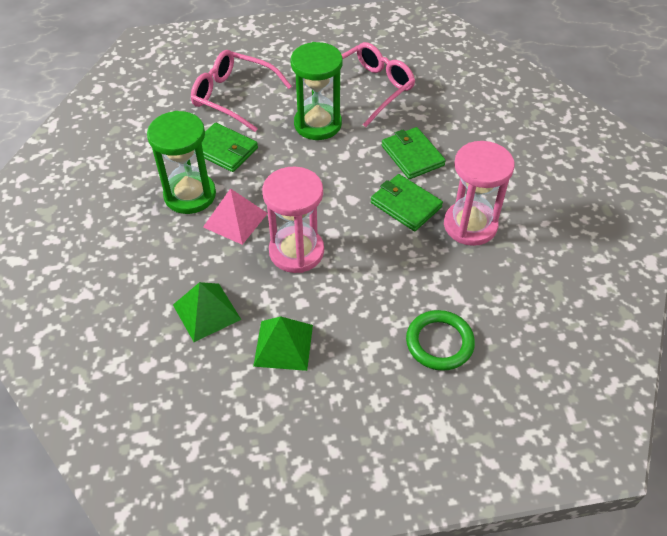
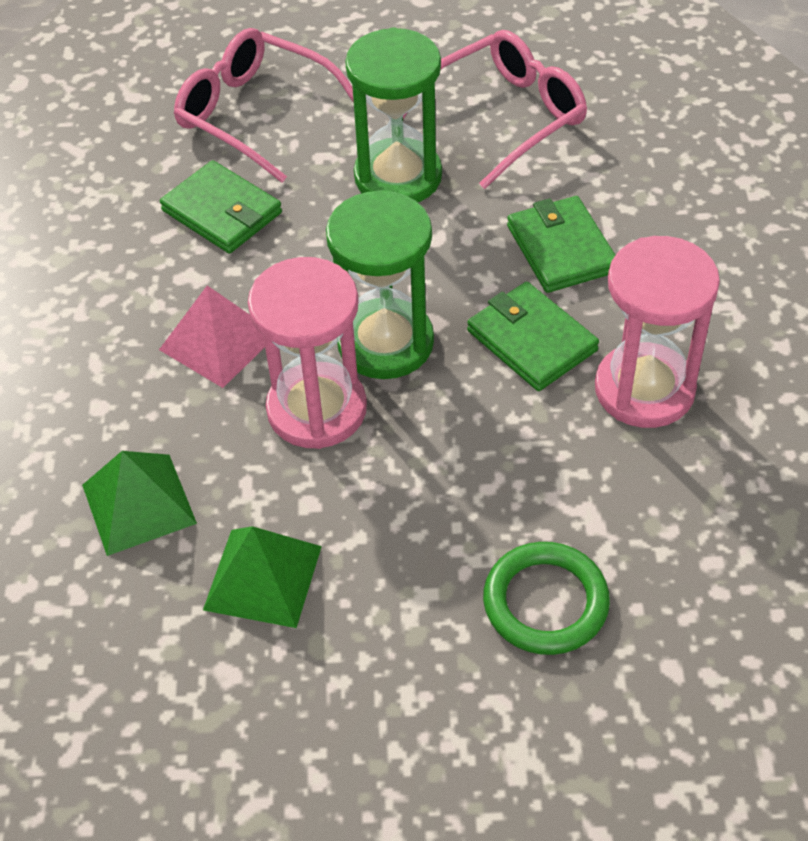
camera: 10 degrees right, 0 degrees up
(190, 195) = (147, 289): green hourglass -> green hourglass (385, 343)

